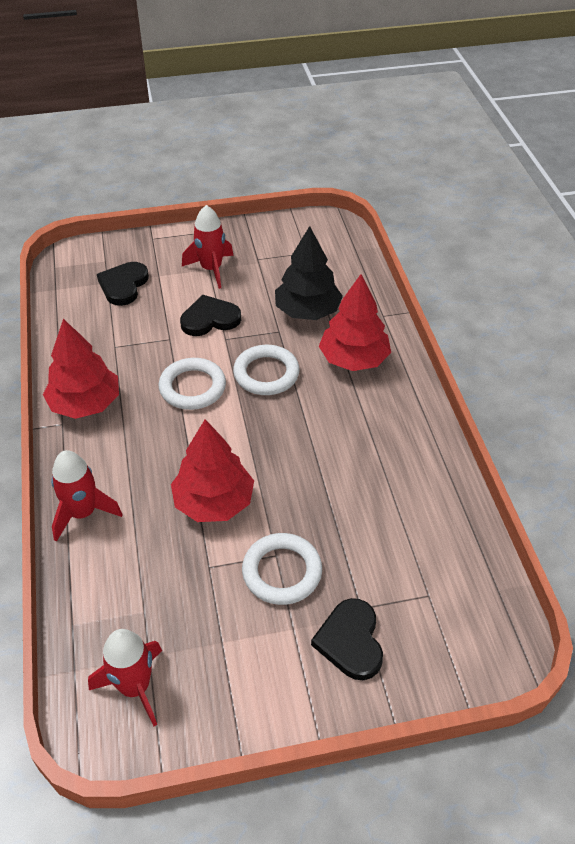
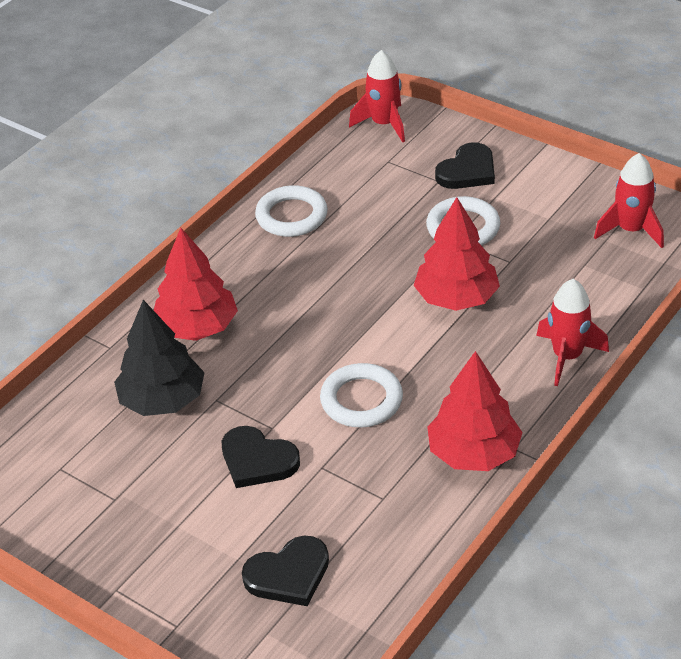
camera: 130 degrees left, 5 degrees down
(211, 269) = (176, 522): red rocket -> red rocket (384, 124)
(266, 374) = (284, 367): white ring -> white ring (291, 216)

